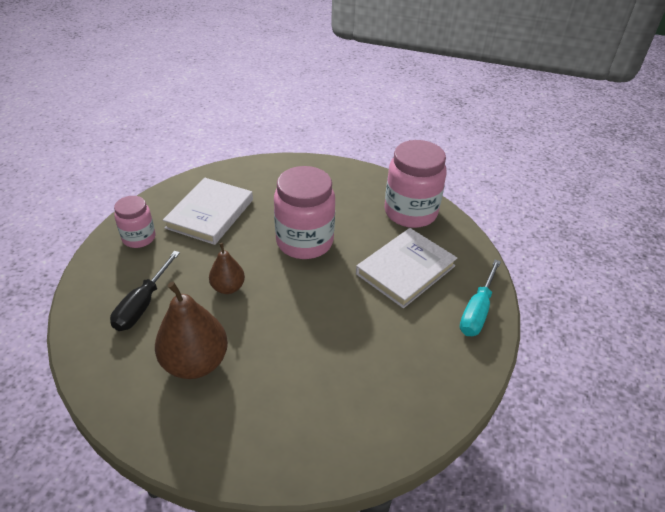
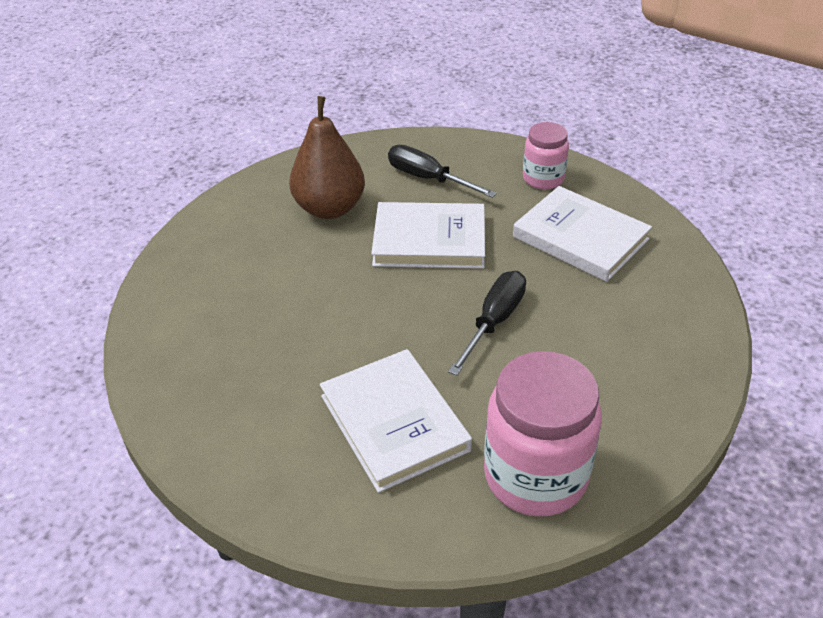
camera: 110 degrees right, 0 degrees up
(228, 287) = (429, 240): brown pear -> white book
(304, 242) = (494, 321): pink jar -> black screwdriver
(477, 311) = (274, 485): turquoise screwdriver -> none

